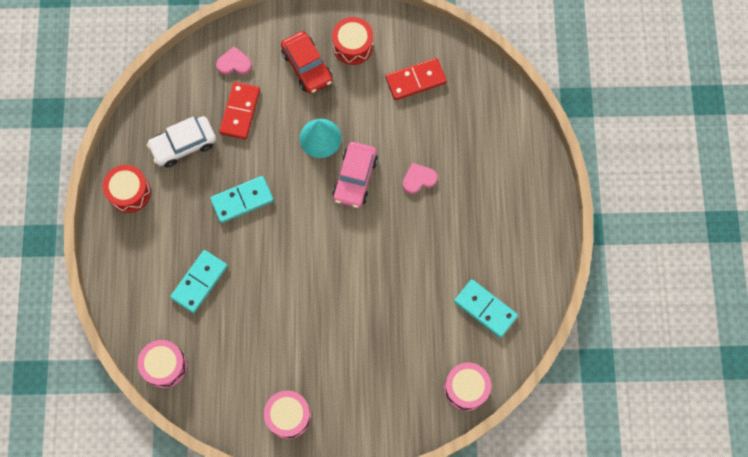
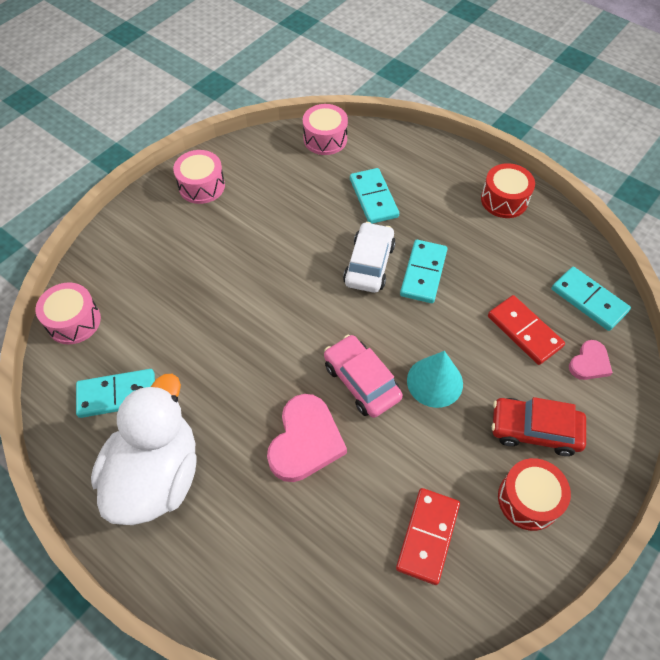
camera: 130 degrees right, 15 degrees down
(183, 89) = (588, 300): none -> turquoise domino
(183, 145) = (522, 264): white car -> white car (369, 264)
(418, 179) = (305, 441): pink heart -> pink heart, size x1.80
(507, 240) = (156, 475): none -> white duck

